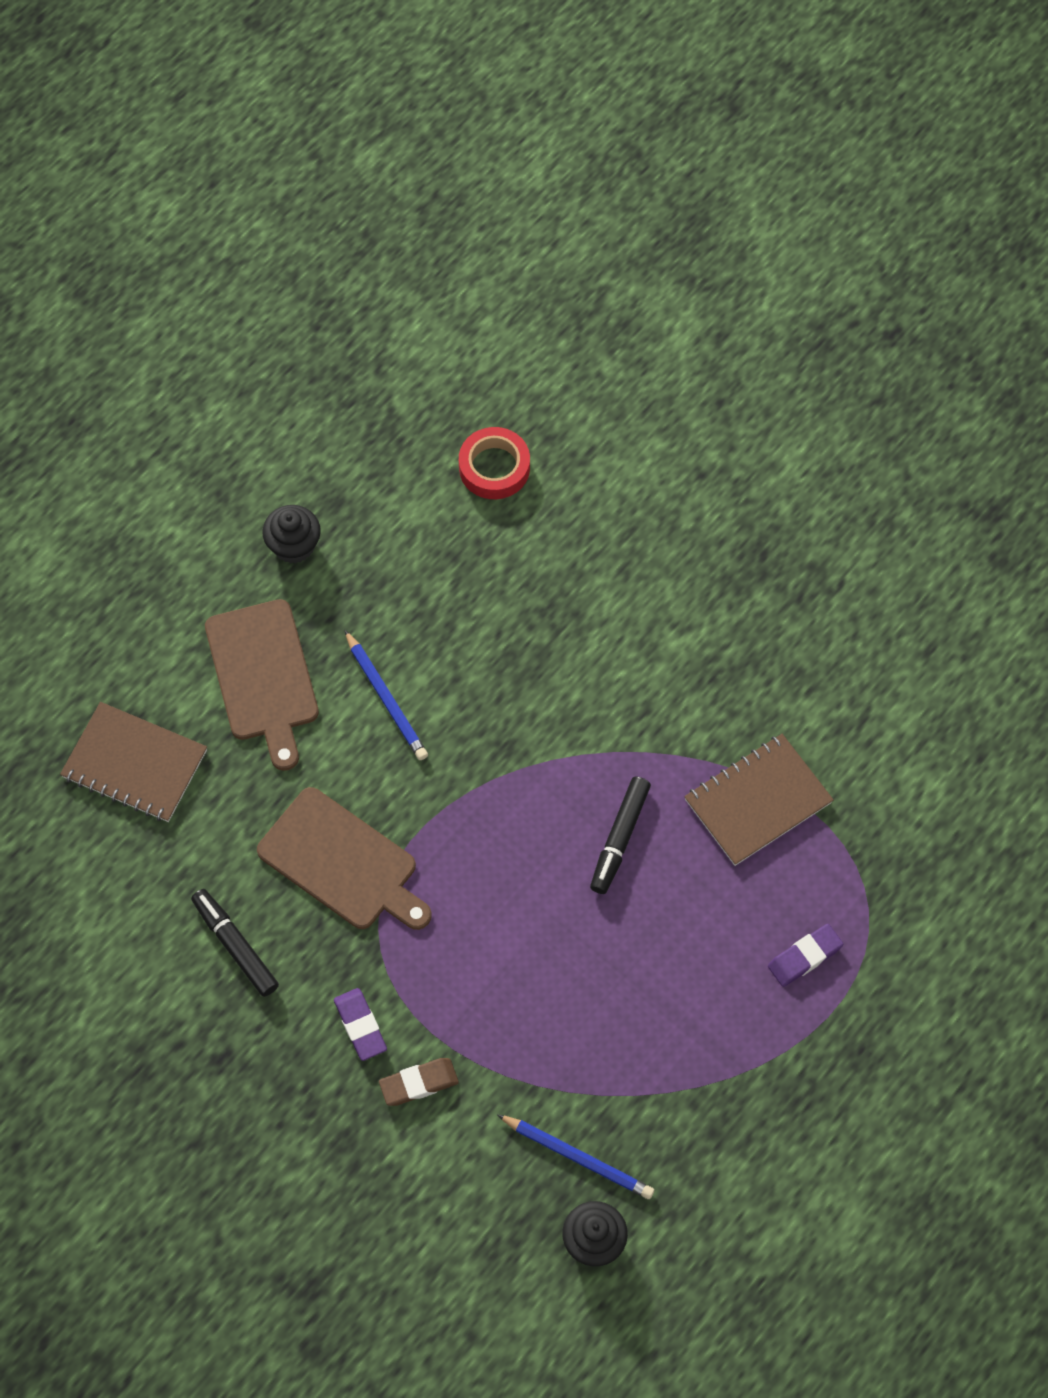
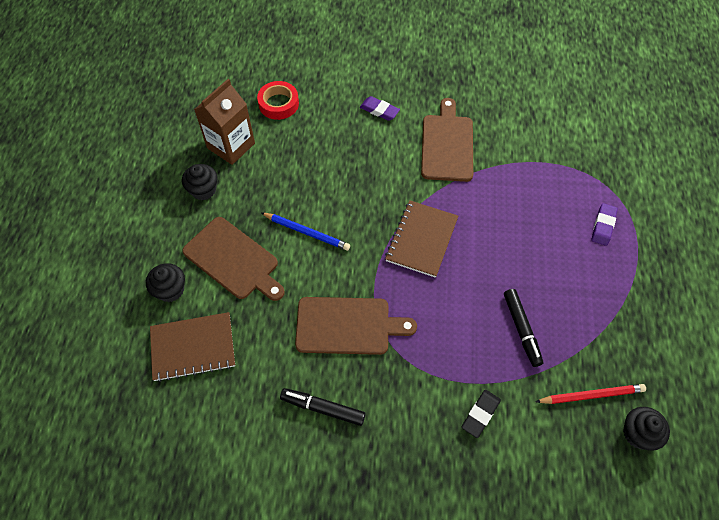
camera: 35 degrees left, 5 degrees down
(157, 667) = (170, 290): none -> black cupcake
(360, 1026) = (425, 405): purple eraser -> purple eraser (379, 110)
(378, 497) = (231, 146): none -> brown carton
(419, 1083) = (480, 414): brown eraser -> black eraser
(577, 1157) = (591, 395): blue pencil -> red pencil
(620, 838) = (474, 226): black marker -> black marker (521, 329)
(688, 690) = (447, 145): none -> brown cutting board
(758, 801) = (520, 172): brown notebook -> brown notebook (422, 239)

